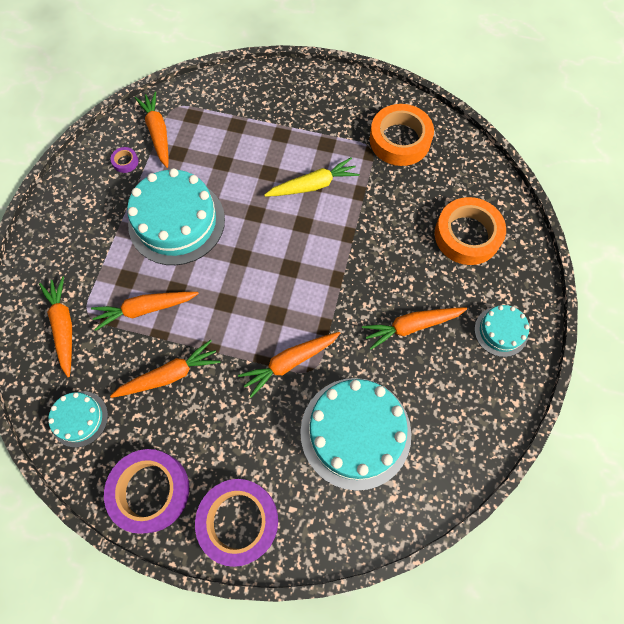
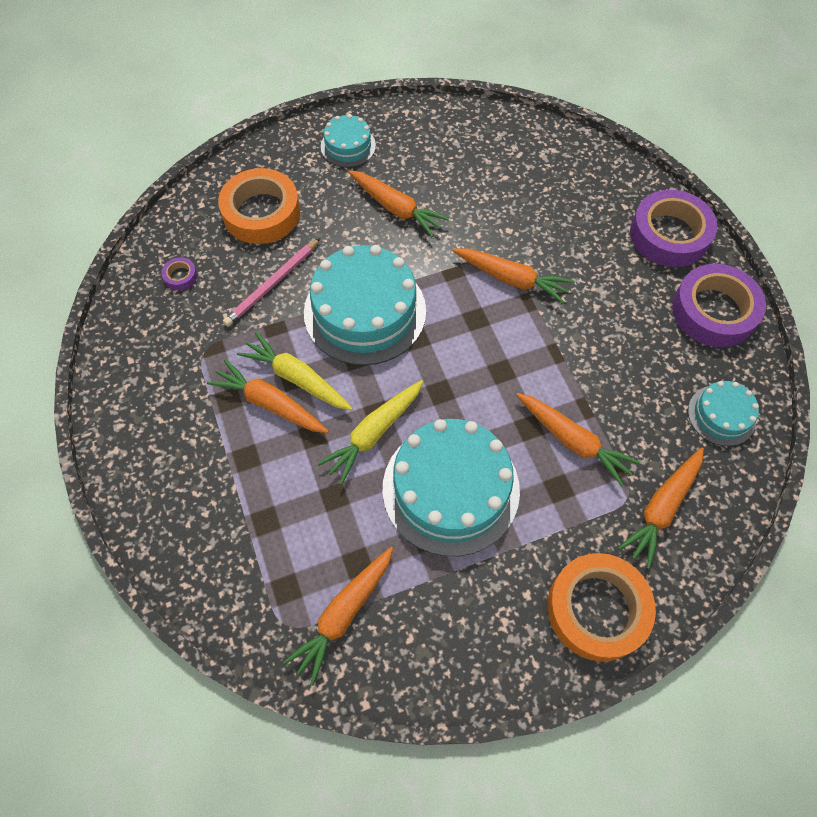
camera: 125 degrees left, 5 degrees down
(125, 162) = (417, 620): purple tape -> purple tape (180, 276)
(169, 375) = (612, 368): orange carrot -> orange carrot (270, 404)
(243, 204) = (374, 433): none -> yellow carrot
(355, 432) = (526, 198): turquoise cake -> turquoise cake (365, 311)
(396, 209) = (273, 284): none -> pink pencil
(400, 140) = (173, 329): orange tape -> orange tape (597, 609)

